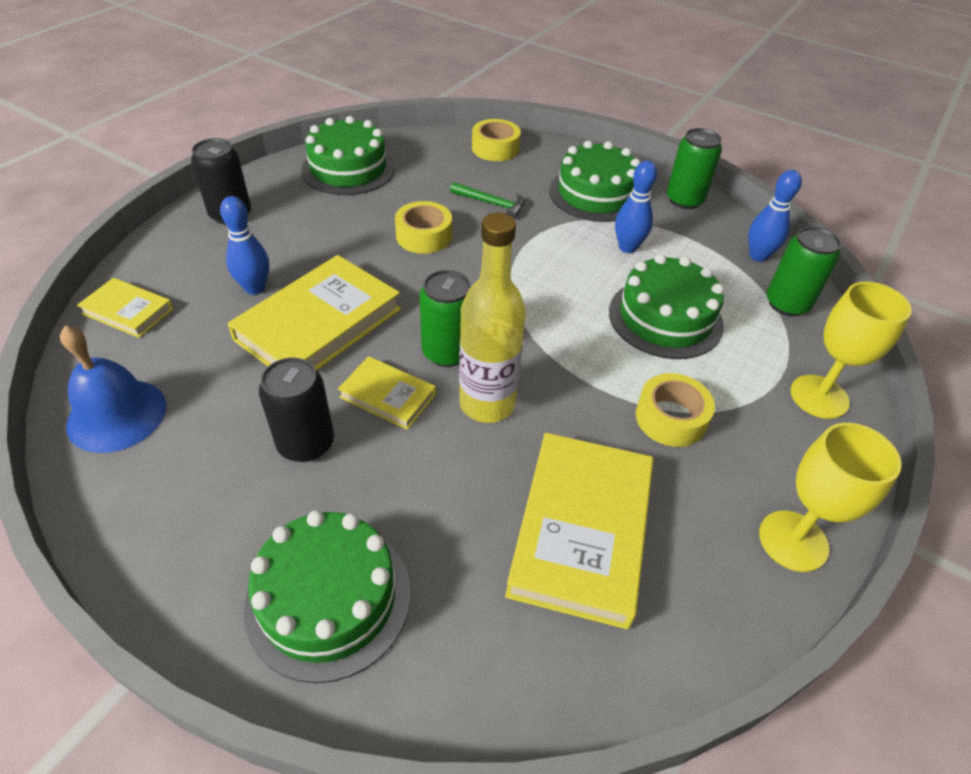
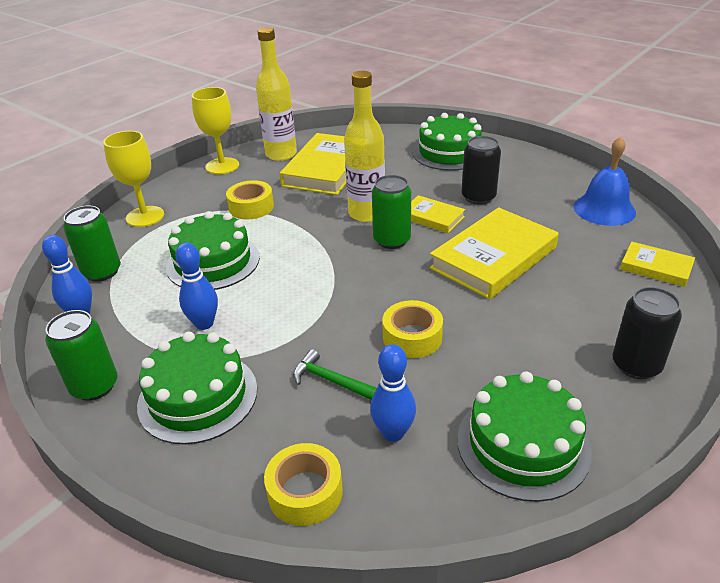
camera: 170 degrees left, 10 degrees down
(255, 288) = (561, 285): blue bowling pin -> blue bowling pin (393, 433)
(695, 588) = (281, 154): none -> yellow bottle

